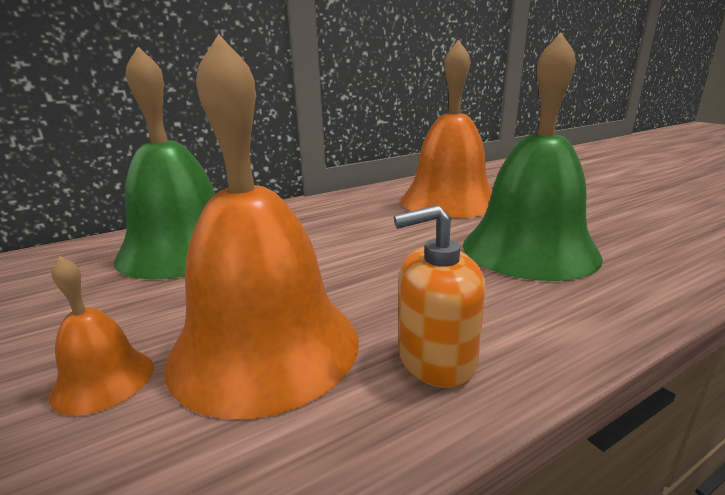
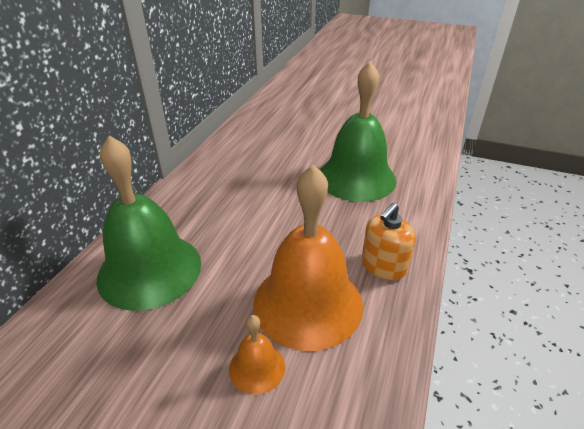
camera: 40 degrees left, 15 degrees up
(449, 201) = (274, 149): orange bell -> none

